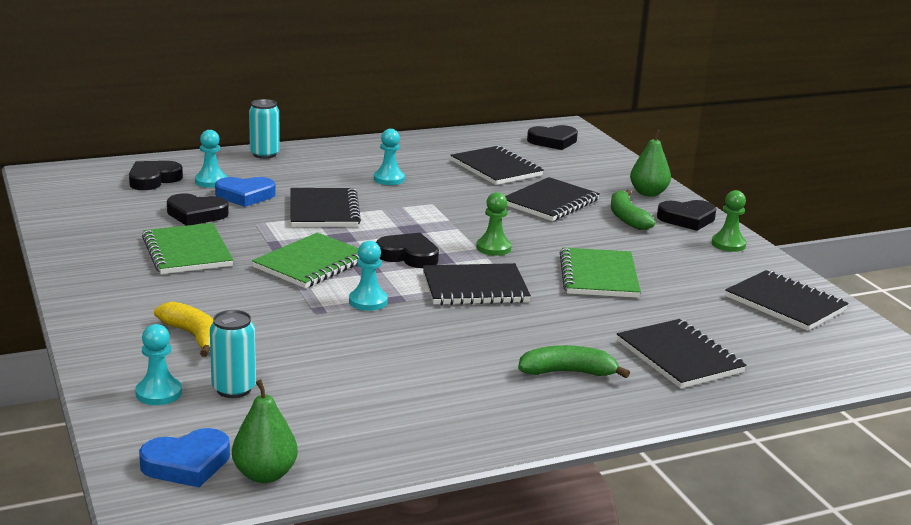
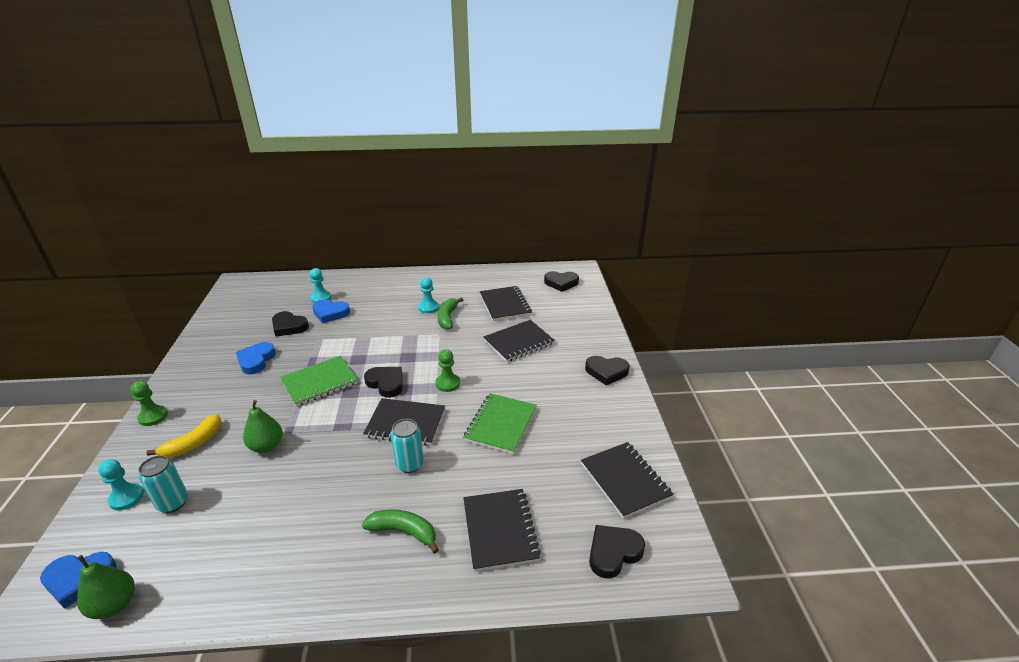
camera: 20 degrees right, 10 degrees up
(153, 179) = (290, 293): black heart -> black heart (613, 552)
(187, 252) = (256, 360): green notebook -> blue heart
(194, 337) = (193, 443): yellow banana -> yellow banana turned 60 degrees clockwise
(264, 154) = (370, 278): turquoise can -> turquoise can (409, 464)
(324, 211) = (366, 332): black notebook -> none
(368, 301) = (325, 426): turquoise pawn -> none
(627, 218) = (562, 365): green banana -> green banana (447, 318)
(648, 193) = (595, 341): green pear -> green pear (267, 446)
(728, 244) = (621, 404): green pawn -> green pawn (153, 416)

